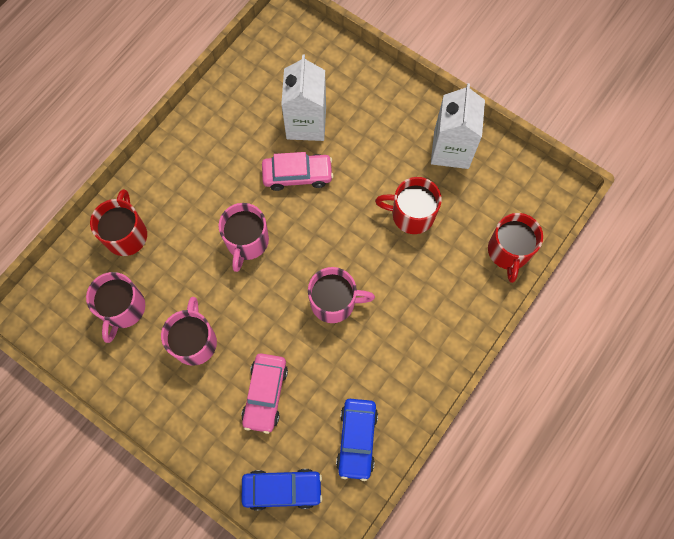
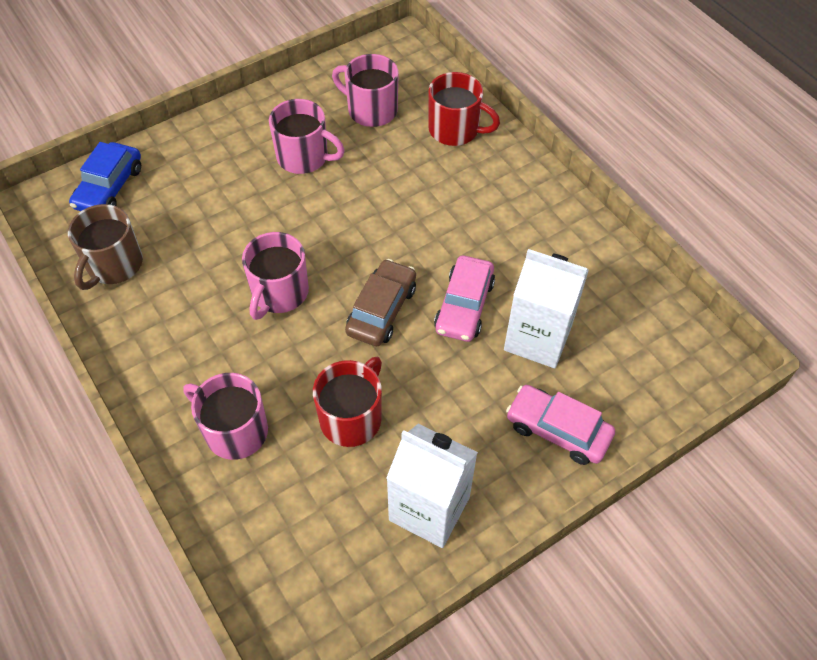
camera: 110 degrees right, 15 degrees down
(247, 241) = (397, 231): pink mug -> pink mug (235, 431)
(265, 394) = (213, 200): pink car -> pink car (558, 430)
(321, 226) = (382, 310): none -> brown car
(356, 439) = (114, 265): blue car -> brown mug
(508, 251) = (239, 523): red mug -> none

